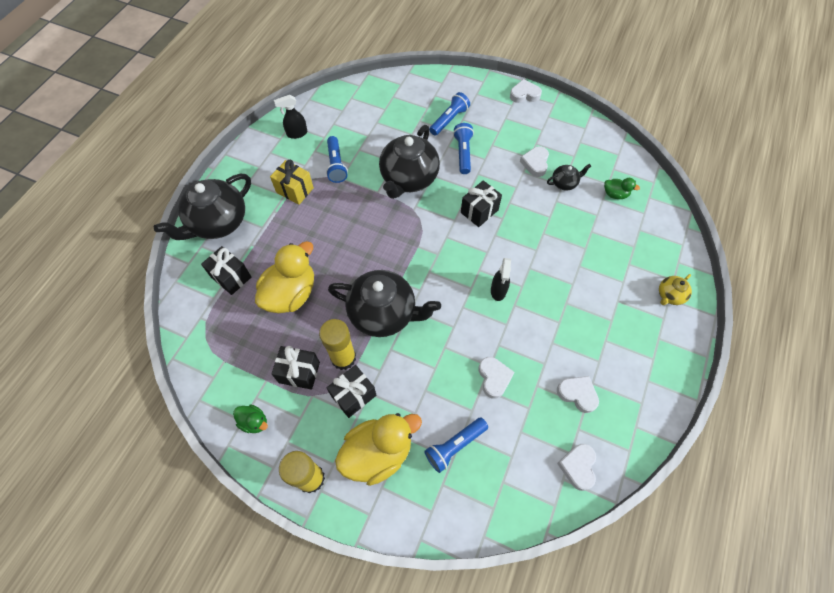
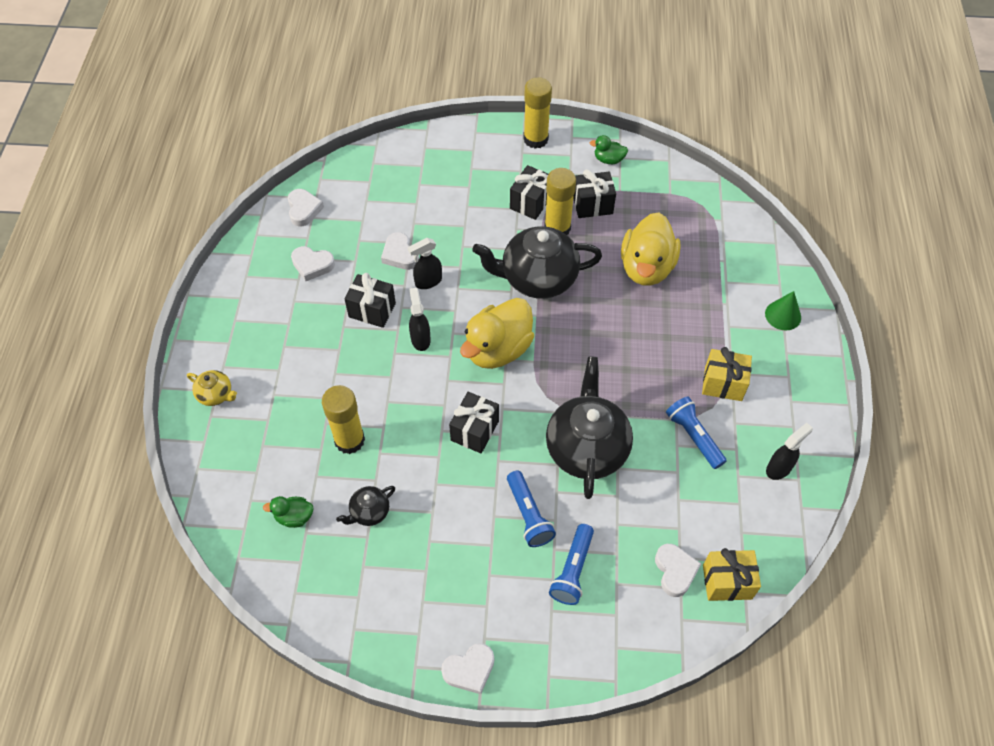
camera: 160 degrees right, 5 degrees down
(218, 222) = (783, 315): black teapot -> green cone
(231, 277) = (721, 264): black gift -> black gift (372, 310)
(366, 92) = (727, 582): none -> yellow gift
(378, 453) = (487, 170): yellow duck -> yellow duck (498, 349)
(454, 446) = (421, 193): blue flashlight -> none
(477, 341) = (428, 282): none -> black spray bottle
(535, 163) = (418, 532): white heart -> white heart (675, 571)
(569, 231) = (349, 440): none -> yellow glue stick
(669, 295) = (216, 395): yellow teapot -> yellow teapot turned 90 degrees clockwise

